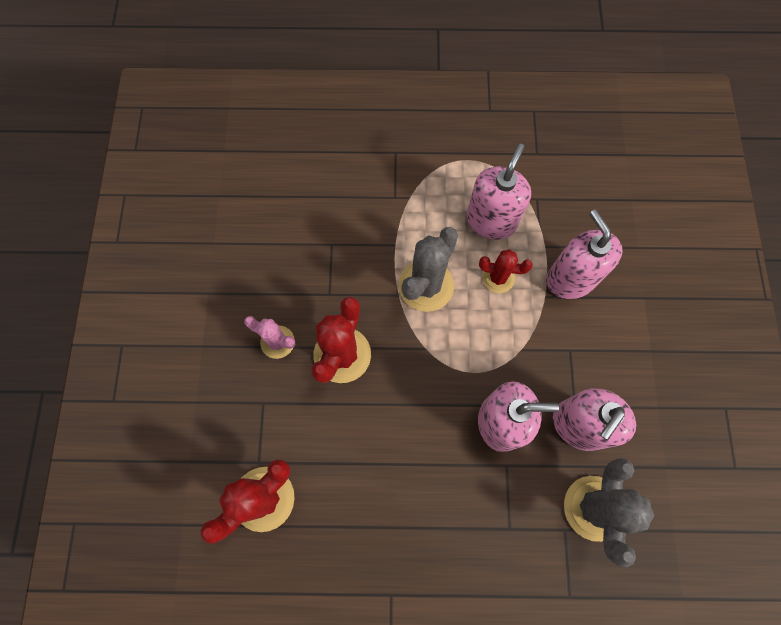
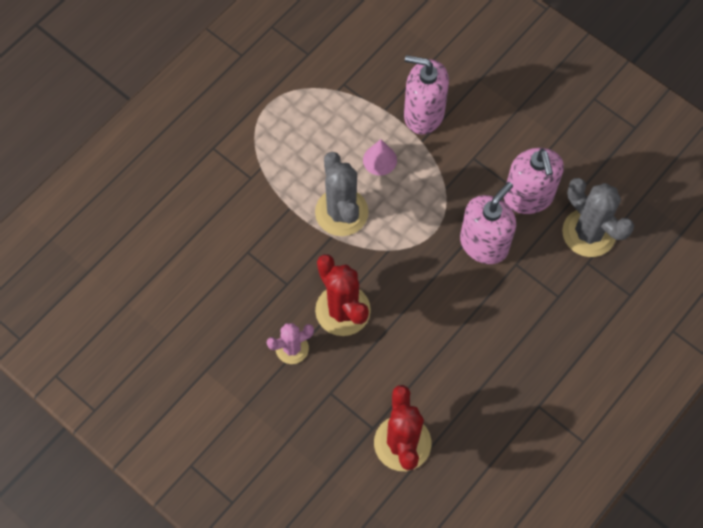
camera: 50 degrees left, 5 degrees down
(491, 221) = (332, 128): pink soap dispenser -> none
(498, 278) = (380, 160): red cactus -> pink cone

